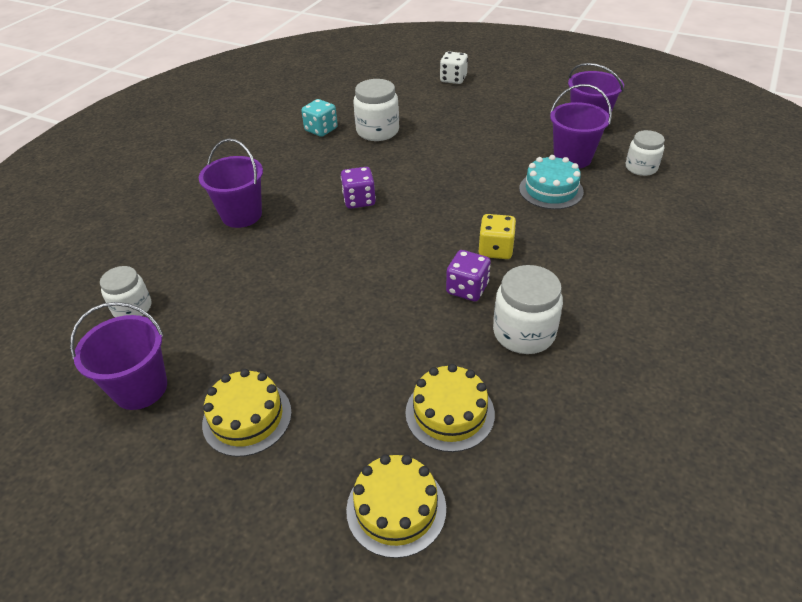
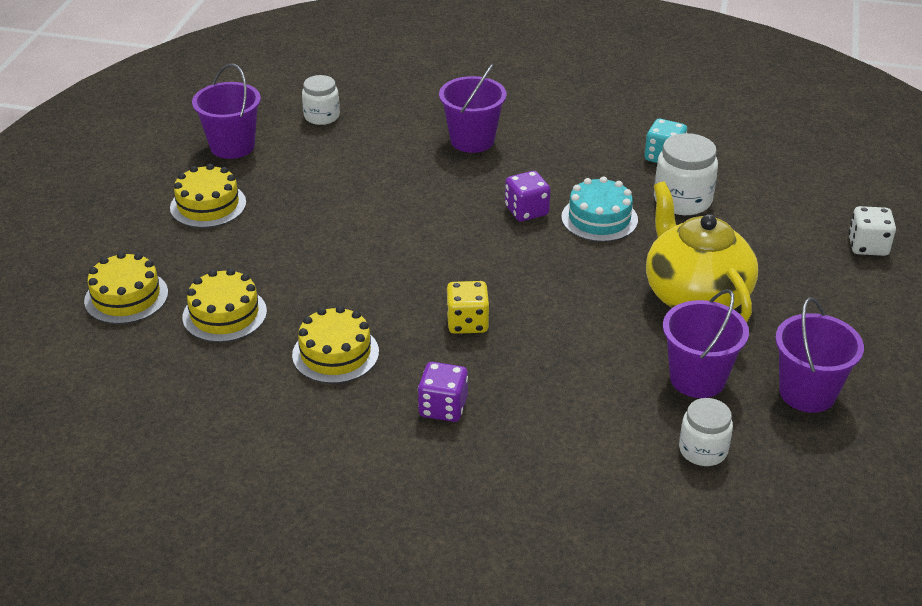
camera: 75 degrees right, 5 degrees down
(467, 289) = (394, 308): purple dice -> purple dice (443, 407)
(486, 144) = (695, 295): none -> yellow teapot
(524, 333) = (335, 353): white jar -> yellow cake
(551, 190) = (608, 361): turquoise cake -> turquoise cake (599, 218)

